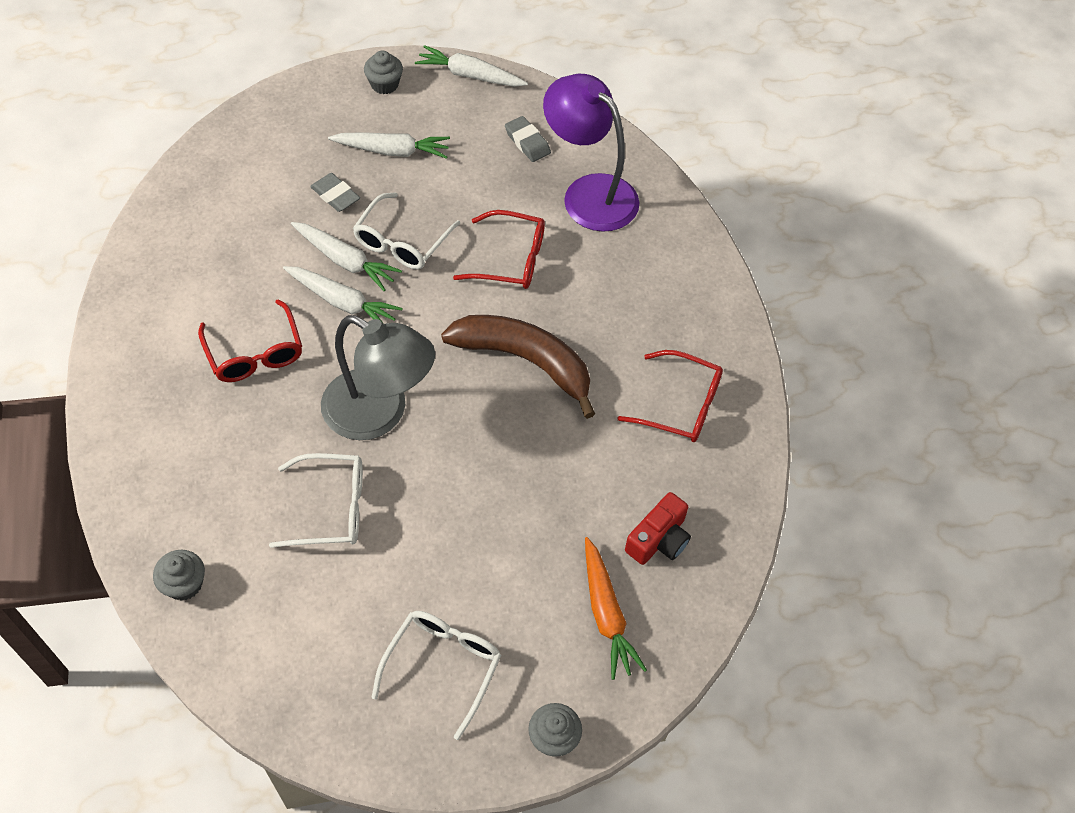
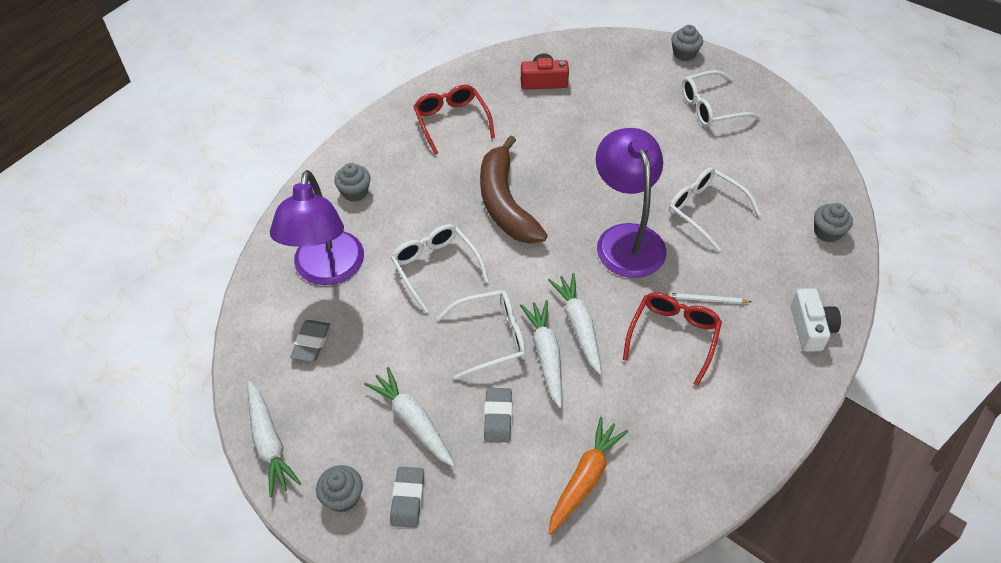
camera: 130 degrees left, 5 degrees down
(135, 455) = (810, 327): none -> white camera
(252, 410) = (707, 300): none -> white pencil
(342, 111) = (408, 499): none -> grey eraser
(379, 413) = (626, 238): grey lamp -> purple lamp
(511, 259) = (436, 267): red glasses -> white glasses
(606, 614) = (606, 74): orange carrot -> orange carrot (585, 478)
(661, 267) = (355, 192): none -> grey cupcake

